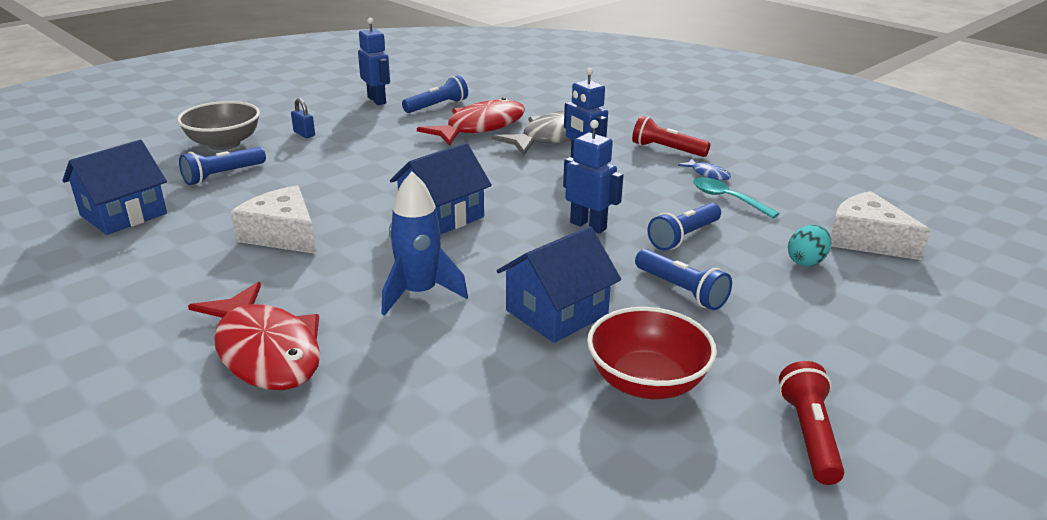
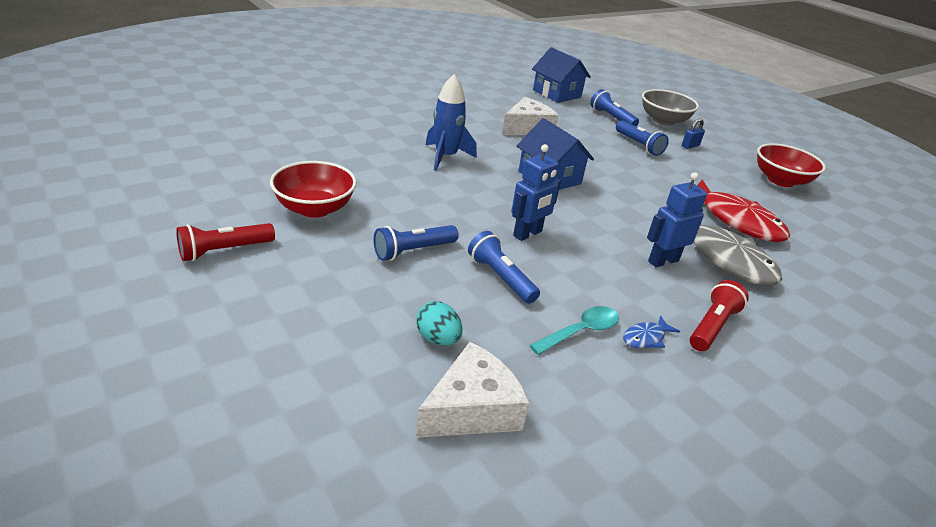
camera: 95 degrees right, 5 degrees up
(265, 351) = (405, 116): red fish -> none
(377, 100) = (780, 180): blue robot -> red bowl
(437, 106) = (781, 206): blue flashlight -> blue flashlight (638, 145)
(556, 312) = (405, 195): blue house -> none
(809, 435) = (224, 251): red flashlight -> red flashlight turned 135 degrees clockwise

